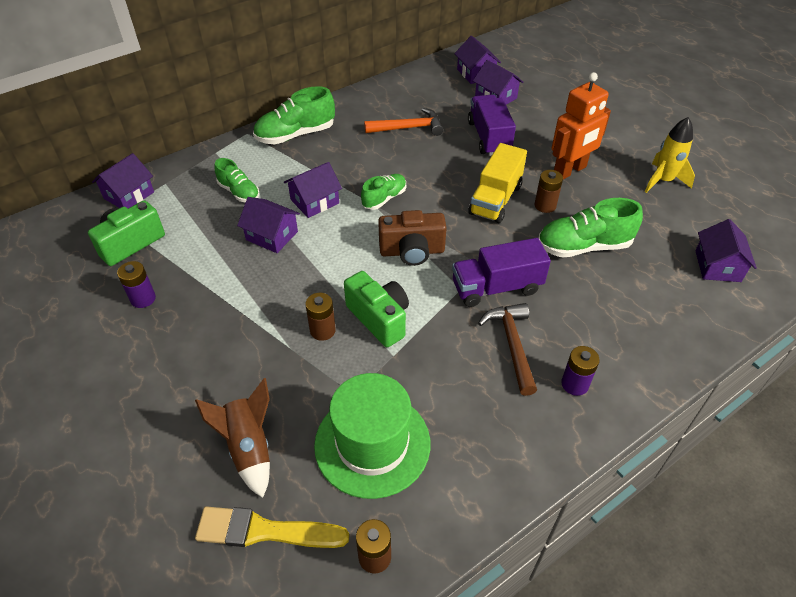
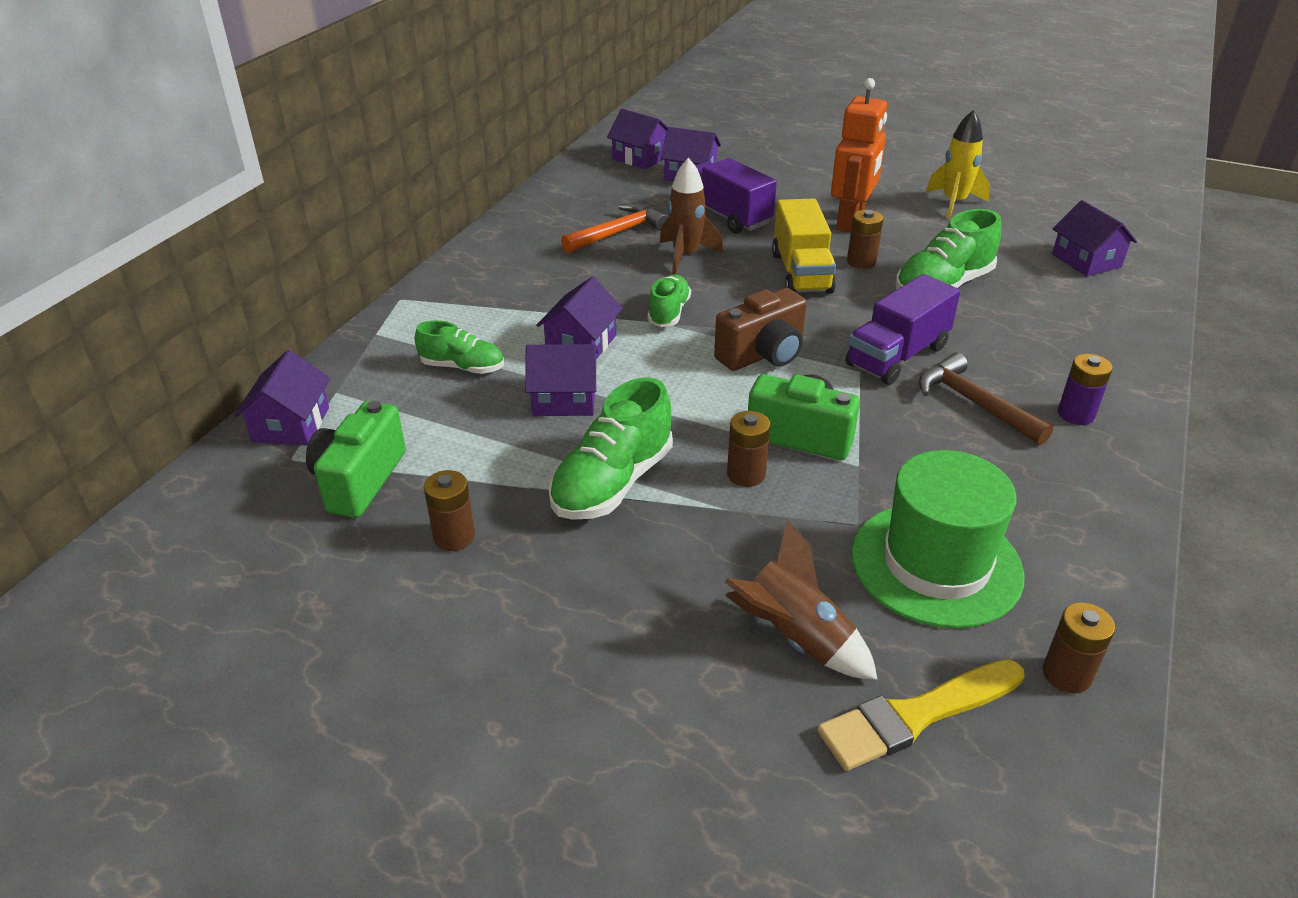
camera: 30 degrees left, 10 degrees down
(143, 299) = (454, 537): purple battery -> brown battery
(295, 135) = (474, 281): green shoe -> green shoe (612, 483)
(433, 160) = (685, 256): none -> brown rocket

